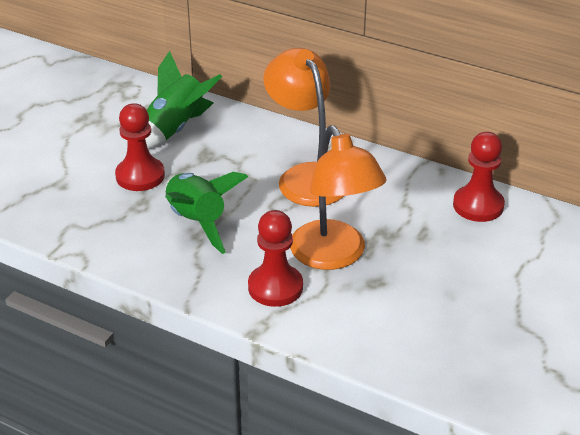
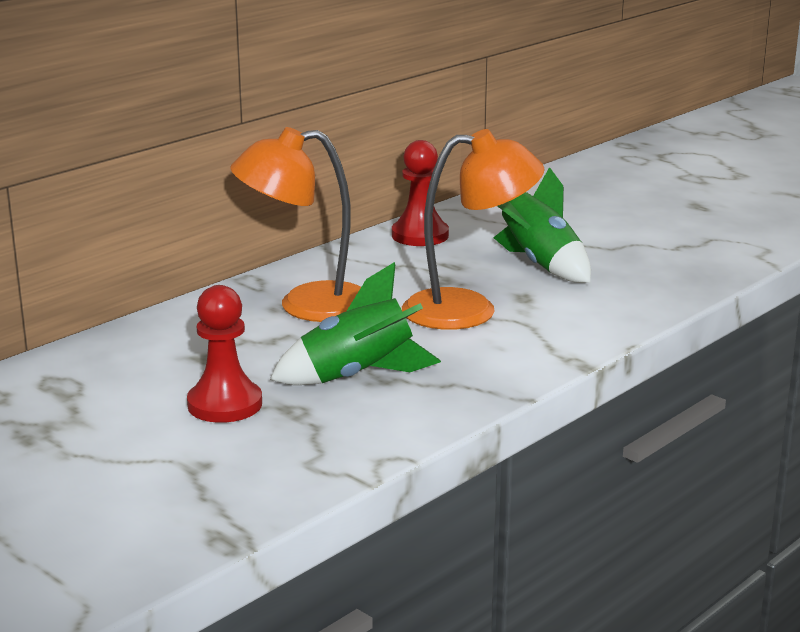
camera: 75 degrees left, 15 degrees down
(175, 129) = (128, 371): green rocket -> green rocket (539, 264)
(275, 287) = (510, 345): red pawn -> none

